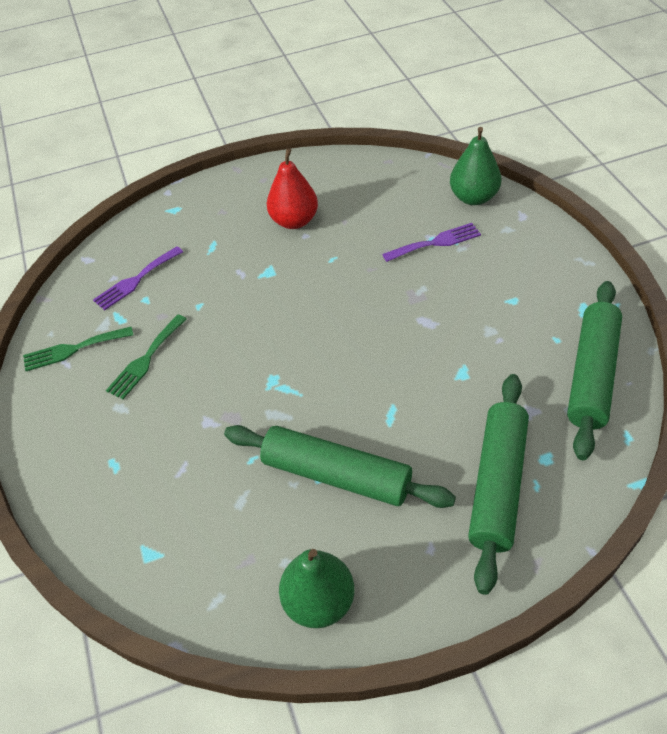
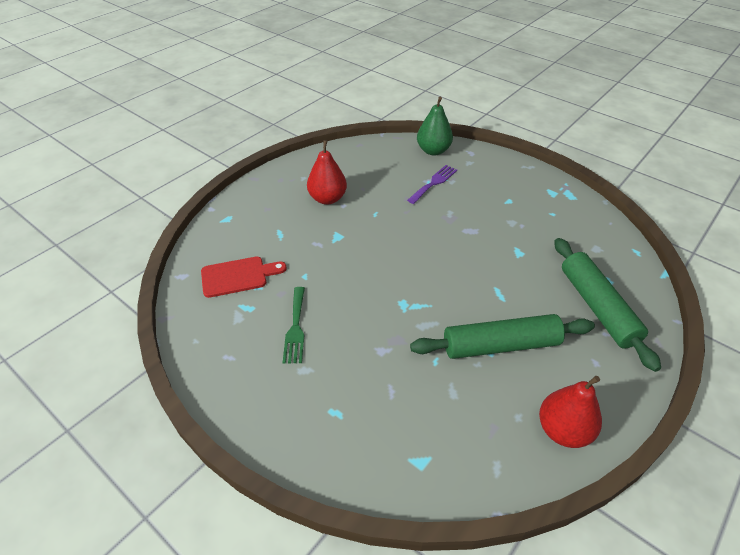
camera: 35 degrees left, 5 degrees down
(73, 349) = (227, 344): green fork -> none
(136, 280) = (238, 276): purple fork -> red cutting board
(319, 602) = (563, 430): green pear -> red pear
(592, 375) = (588, 226): green rolling pin -> none

